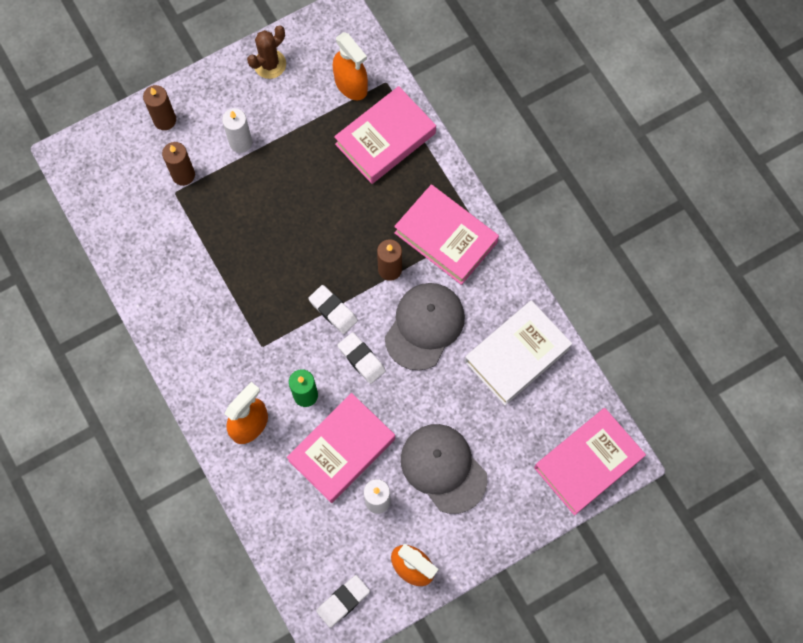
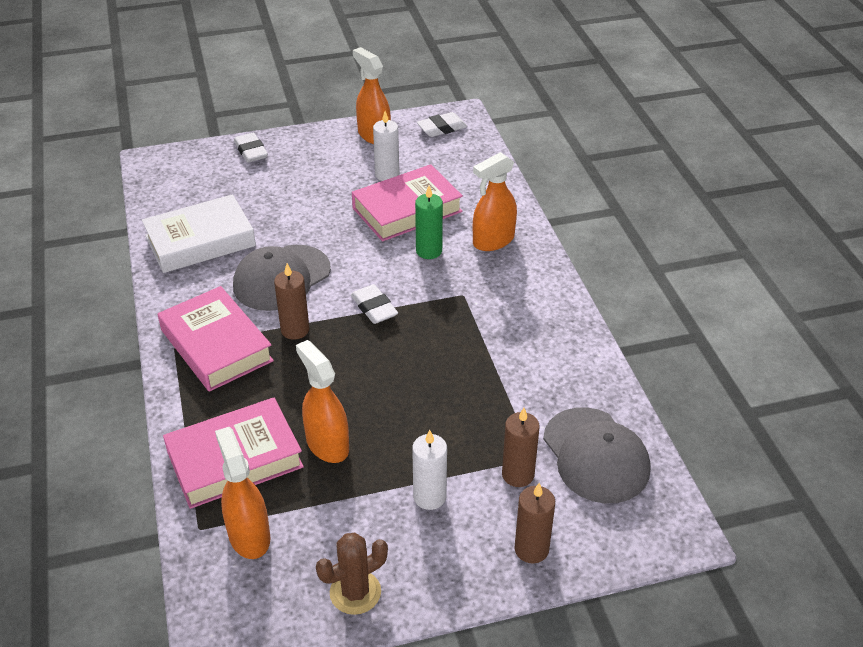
camera: 165 degrees left, 30 degrees down
(325, 167) = (327, 444): none -> orange spray bottle
(361, 359) = (360, 266): white eraser -> white eraser (251, 151)
(443, 468) = (316, 183): grey cap -> grey cap (596, 455)
(588, 463) = (183, 165): pink book -> none

